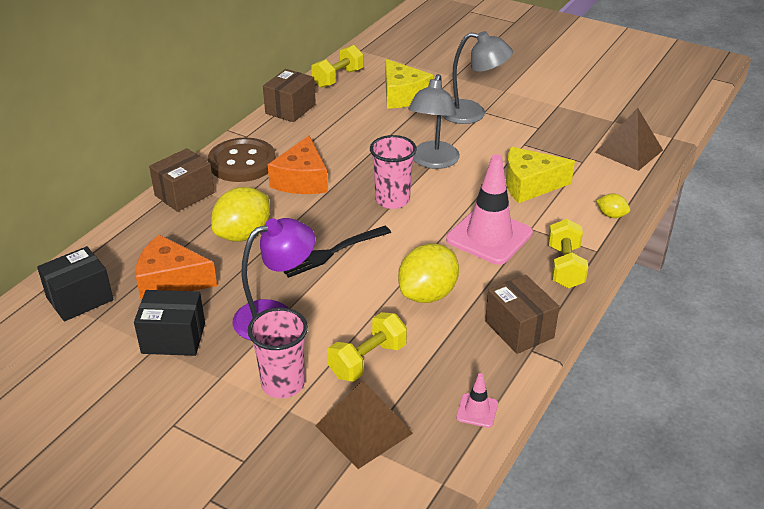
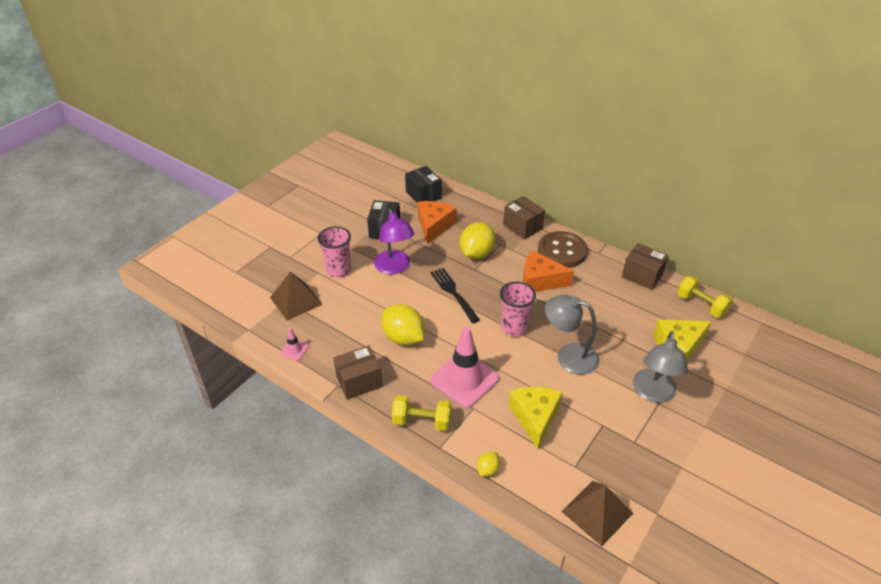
camera: 95 degrees right, 5 degrees up
(243, 234) = (476, 253): yellow lemon -> yellow lemon turned 75 degrees clockwise
(367, 360) = (348, 305): yellow dumbbell -> none

